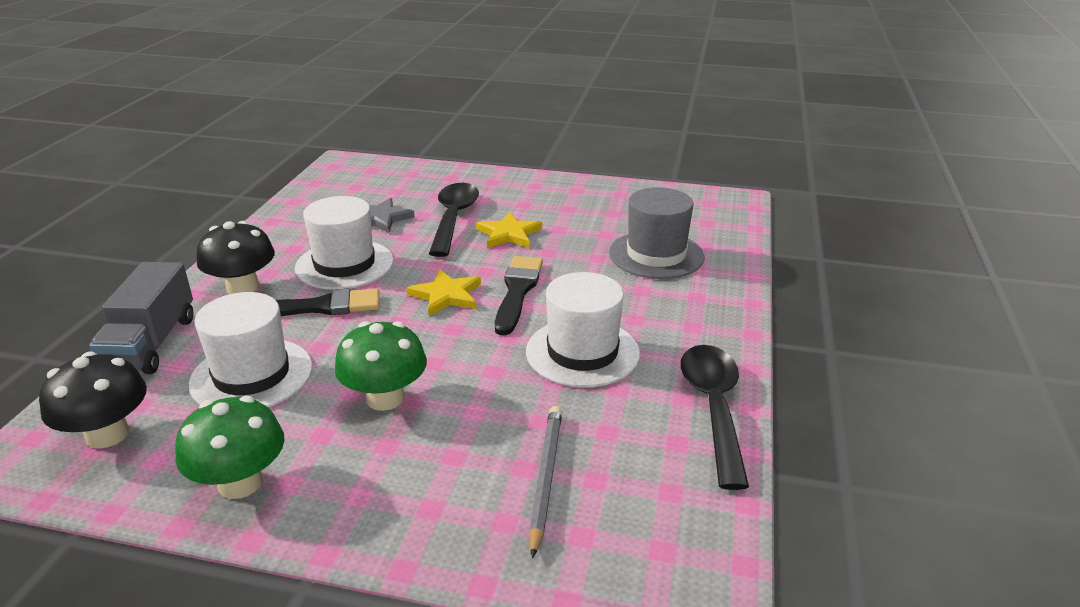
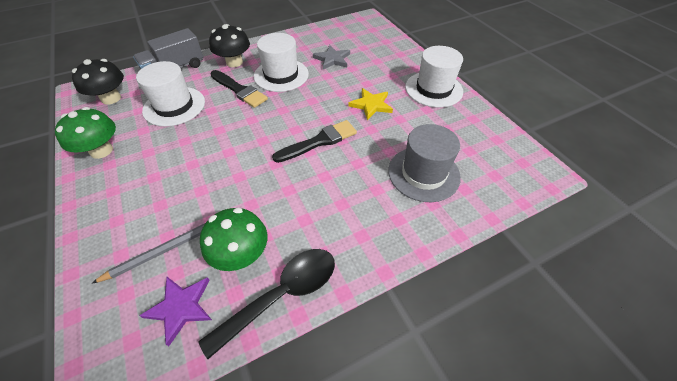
camera: 50 degrees right, 20 degrees up
(385, 398) = (188, 154): green mushroom -> green mushroom (241, 254)
(446, 295) = (289, 120): yellow star -> none
(453, 218) = (362, 79): black spoon -> none
(582, 352) = (286, 200): white hat -> white hat (433, 89)
(653, 491) = (180, 307): none -> purple star

